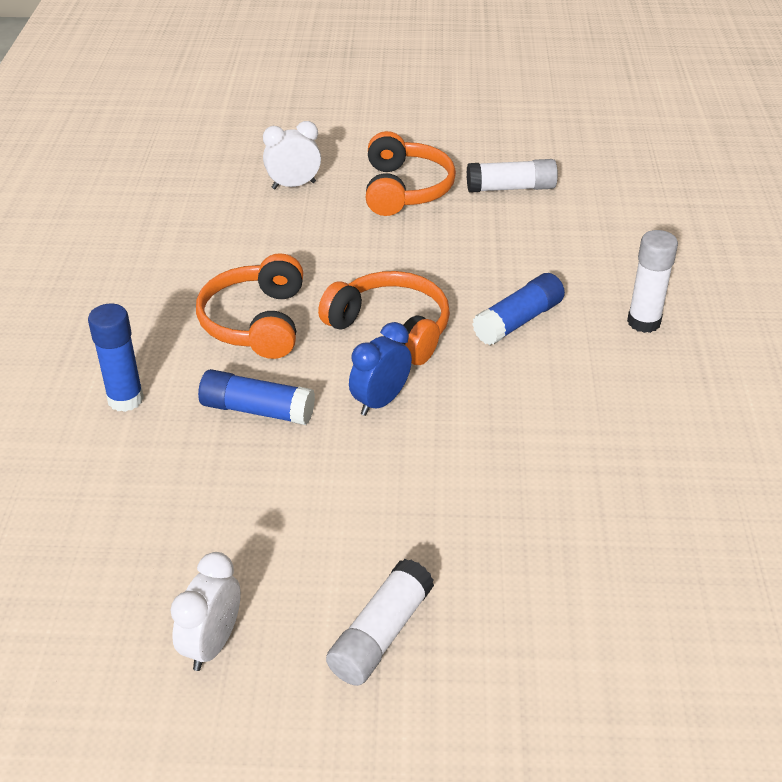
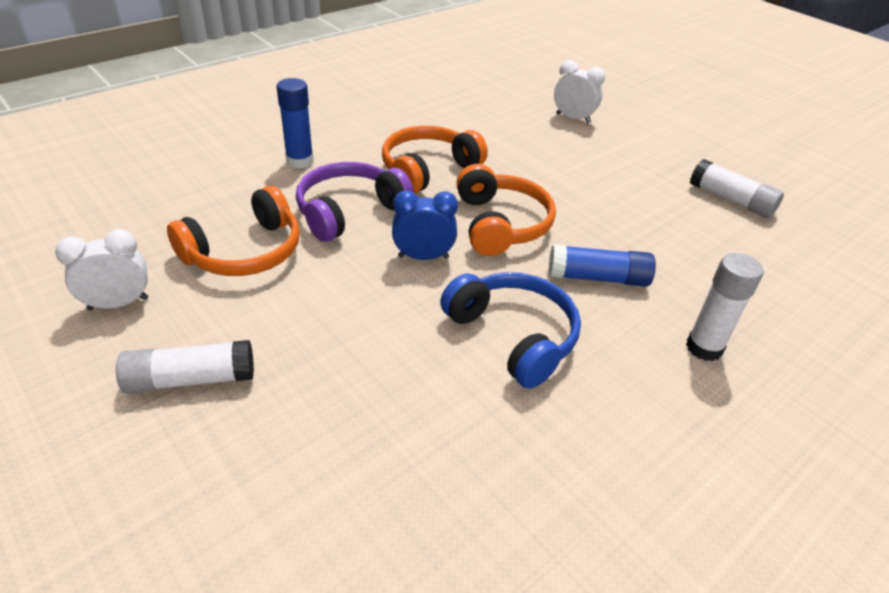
camera: 45 degrees right, 0 degrees up
(257, 410) = (349, 211): blue glue stick -> purple headphones
(405, 189) = (645, 158): orange headphones -> orange headphones (245, 251)
(532, 409) = (513, 336): none -> blue headphones

